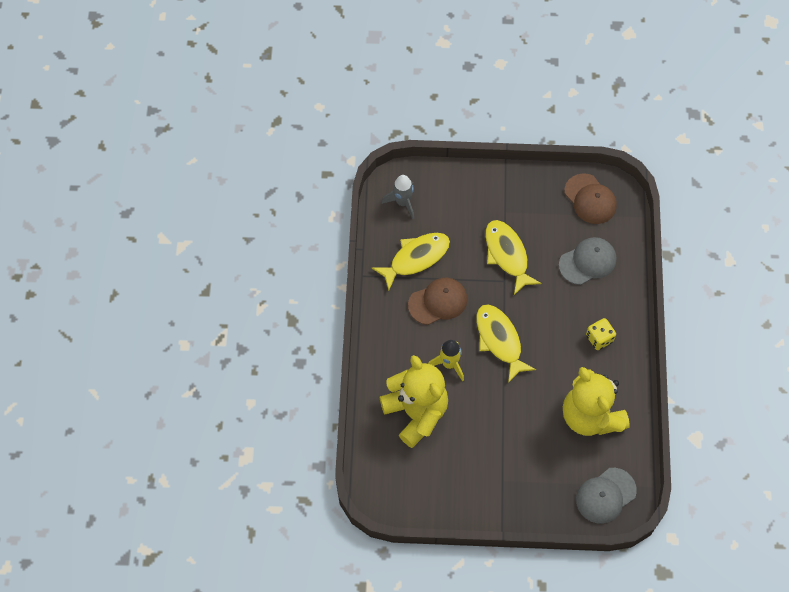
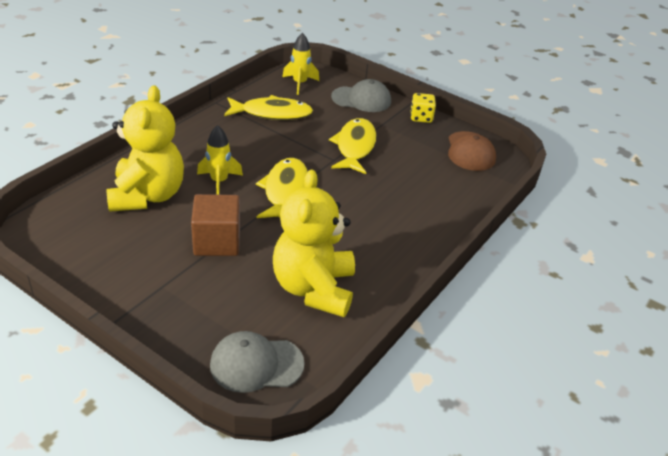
camera: 30 degrees right, 25 degrees down
(402, 202) = (299, 84): grey rocket -> yellow rocket
(438, 302) = (259, 143): brown cap -> none
(499, 420) = (217, 241): none -> brown cube
(587, 262) = (428, 185): grey cap -> grey cap (361, 99)
(599, 338) = (386, 238): yellow dice -> yellow dice (421, 117)

